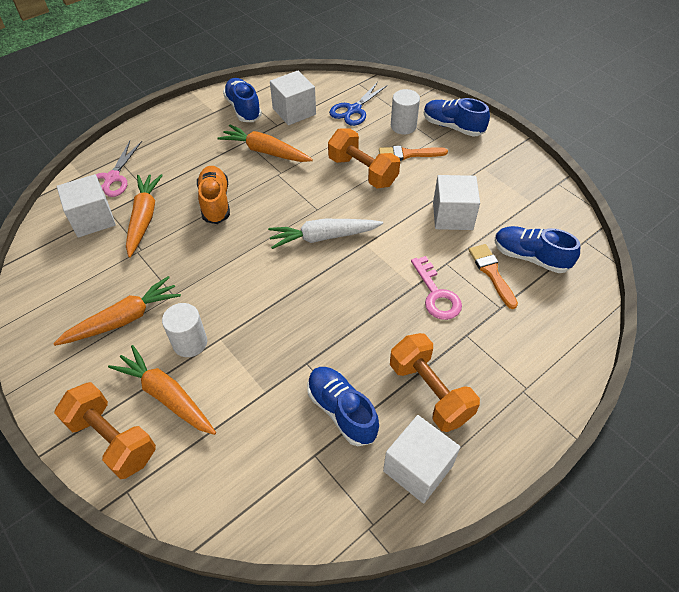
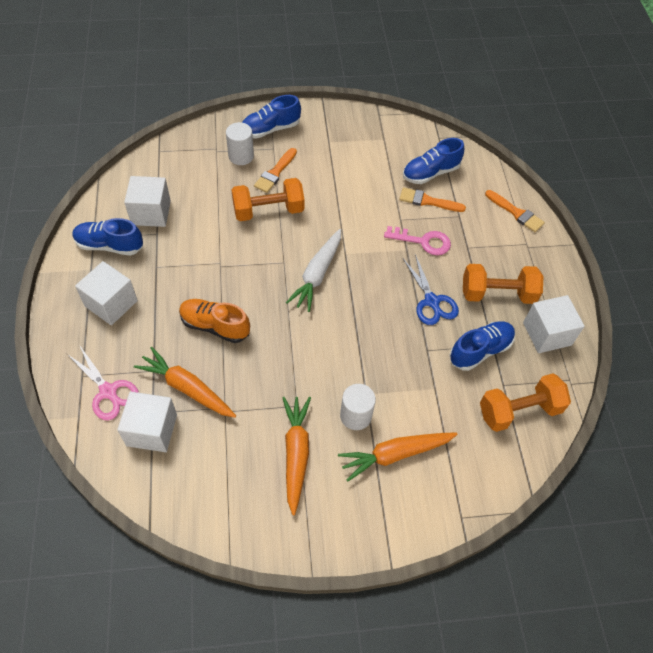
camera: 60 degrees left, 5 degrees up
(113, 439) = (411, 509): orange dumbbell -> orange dumbbell (519, 410)
(265, 151) = (184, 259): orange carrot -> none
(342, 411) = (480, 350): blue shoe -> blue shoe turned 150 degrees clockwise
(354, 110) = (190, 174): blue scissors -> blue scissors (432, 301)
(452, 216) = (360, 188): white cube -> white cube (111, 303)
(559, 357) = (516, 213): none -> orange brush

